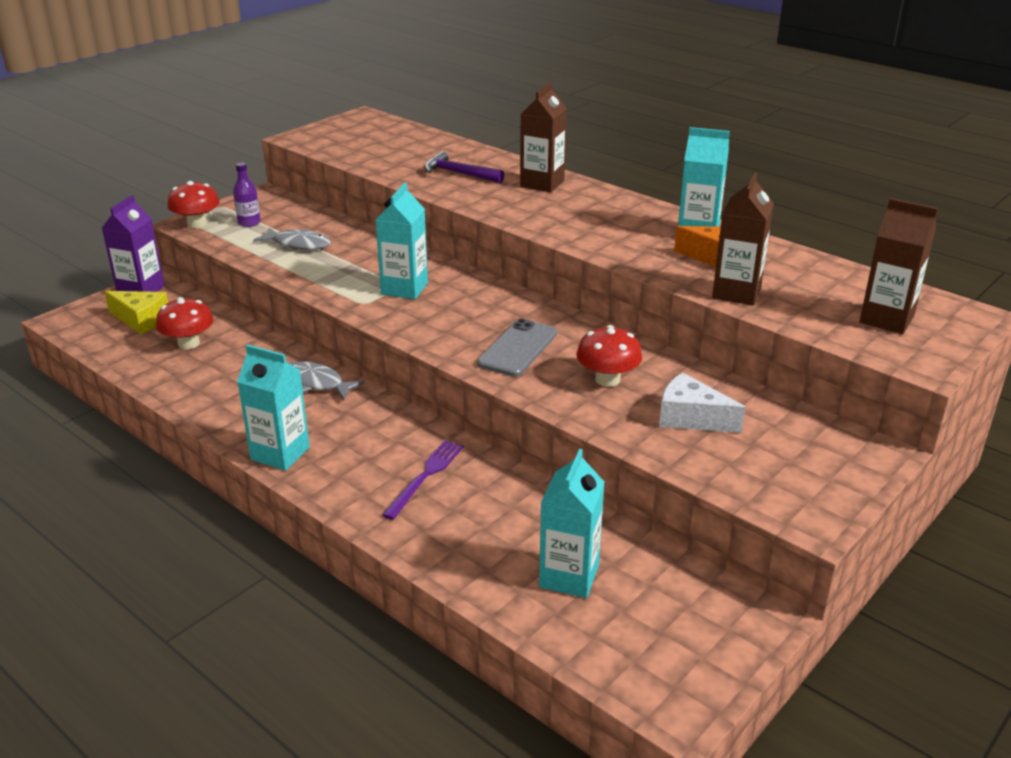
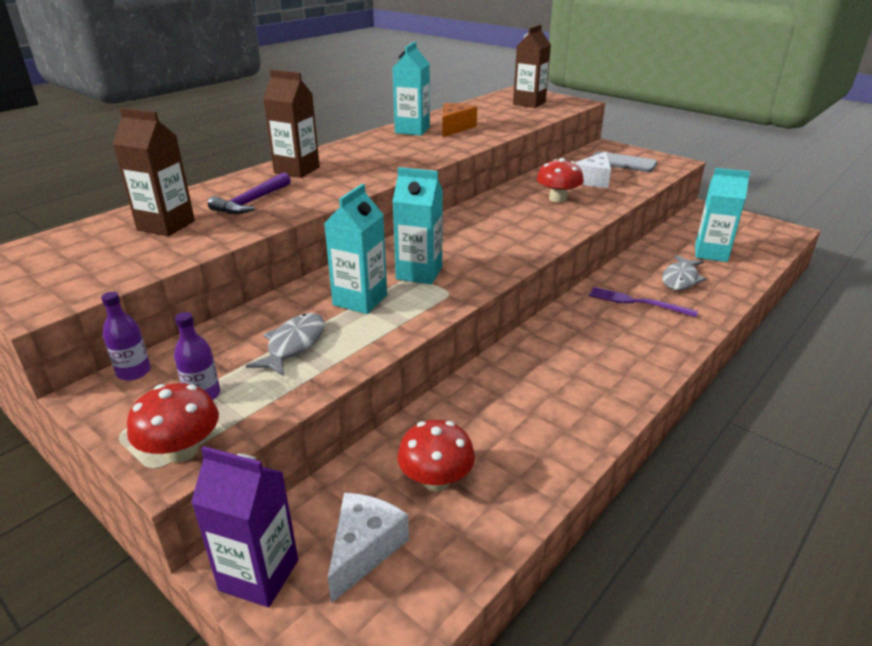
camera: 90 degrees left, 0 degrees up
(141, 320) = (364, 549): yellow cheese -> white cheese
(280, 454) = (639, 375): turquoise carton -> turquoise carton (360, 300)
(283, 200) = (134, 372): none -> purple bottle
(316, 383) = (515, 366): grey fish -> grey fish (680, 279)
(518, 348) = (523, 225): grey phone -> grey phone (622, 163)
(736, 293) = (504, 127): brown carton -> brown carton (166, 225)

